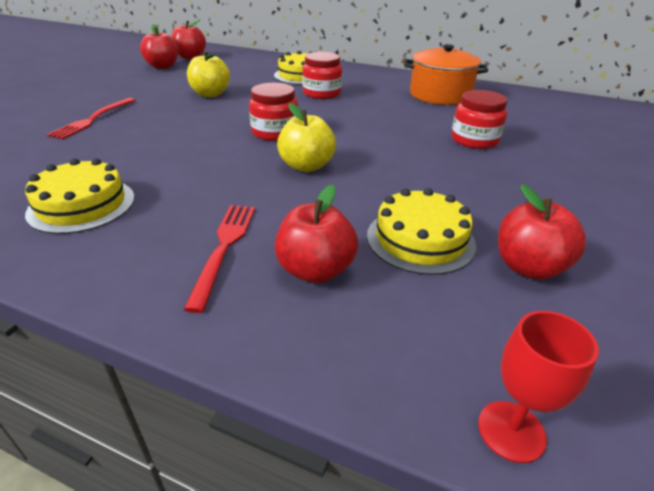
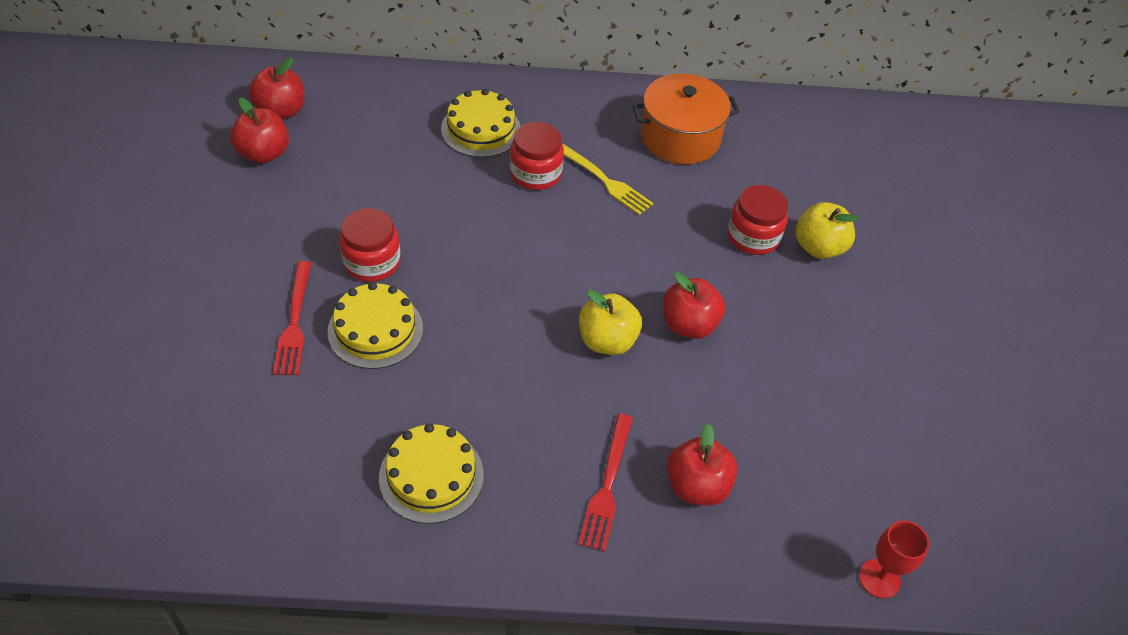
camera: 25 degrees left, 15 degrees up
(210, 94) = (394, 216): yellow apple -> yellow apple (818, 247)
(224, 247) = (607, 486): red fork -> red fork turned 150 degrees counterclockwise
(275, 132) = (534, 285): red jar -> red jar (372, 262)
(369, 102) = (604, 180): none -> yellow fork
(420, 239) = (761, 419): yellow cake -> yellow cake (375, 330)
(528, 267) = (854, 425): red apple -> red apple (689, 325)

